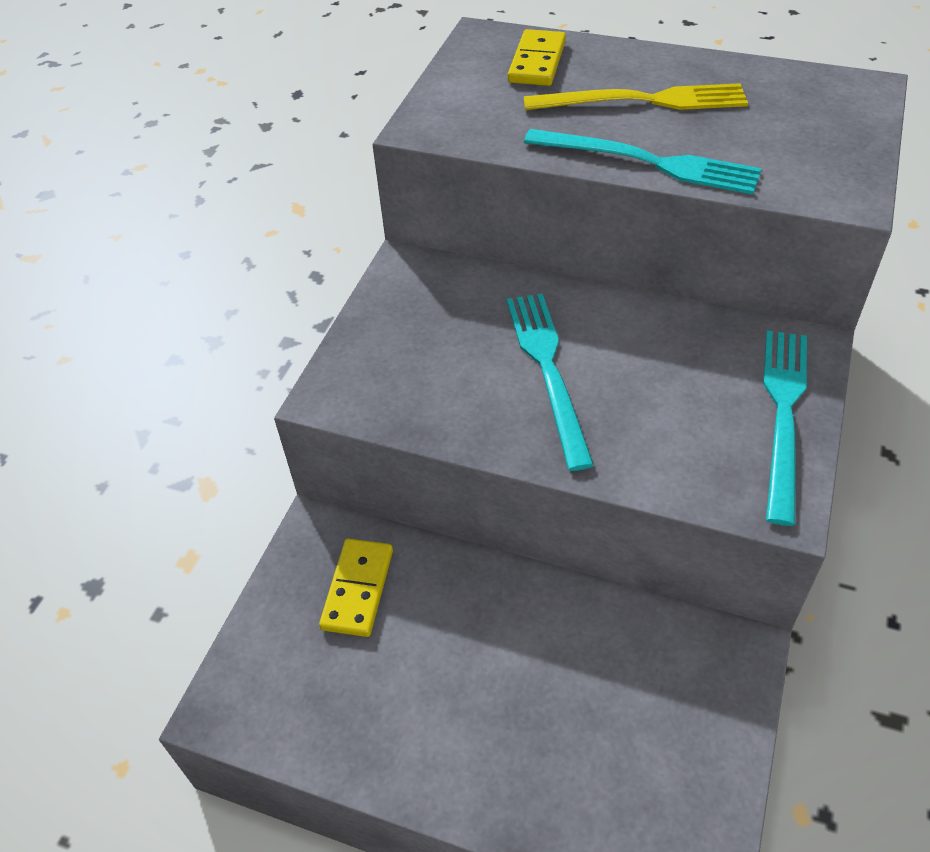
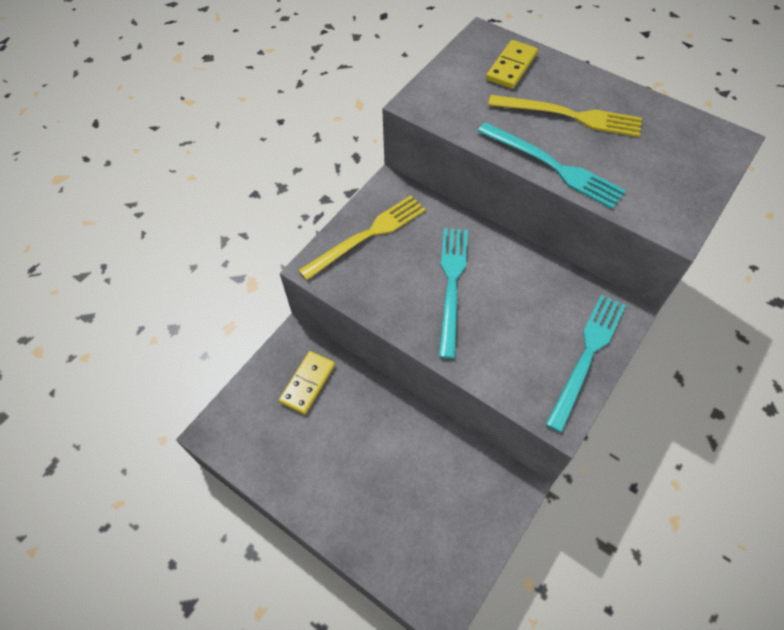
camera: 15 degrees right, 10 degrees up
(395, 335) = (367, 235): none -> yellow fork

